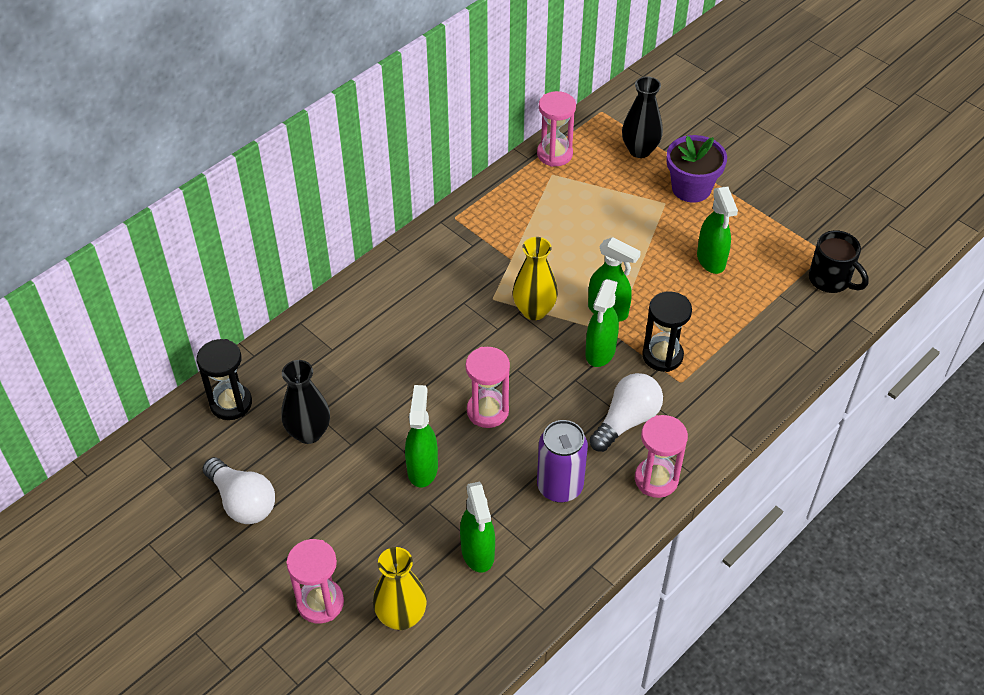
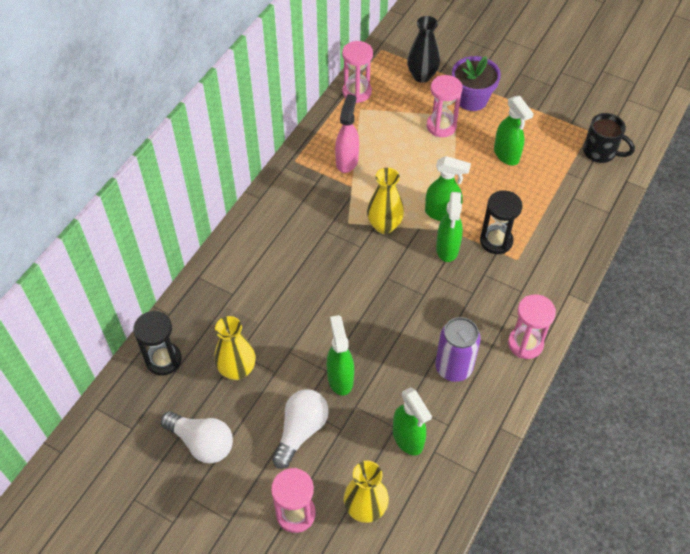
camera: 15 degrees left, 5 degrees up
(309, 433) = (237, 370): black vase -> yellow vase
(487, 411) = (376, 318): pink hourglass -> pink hourglass (441, 126)
(515, 229) = (347, 161): none -> pink spray bottle
(626, 421) = (486, 301): white light bulb -> white light bulb (301, 431)

